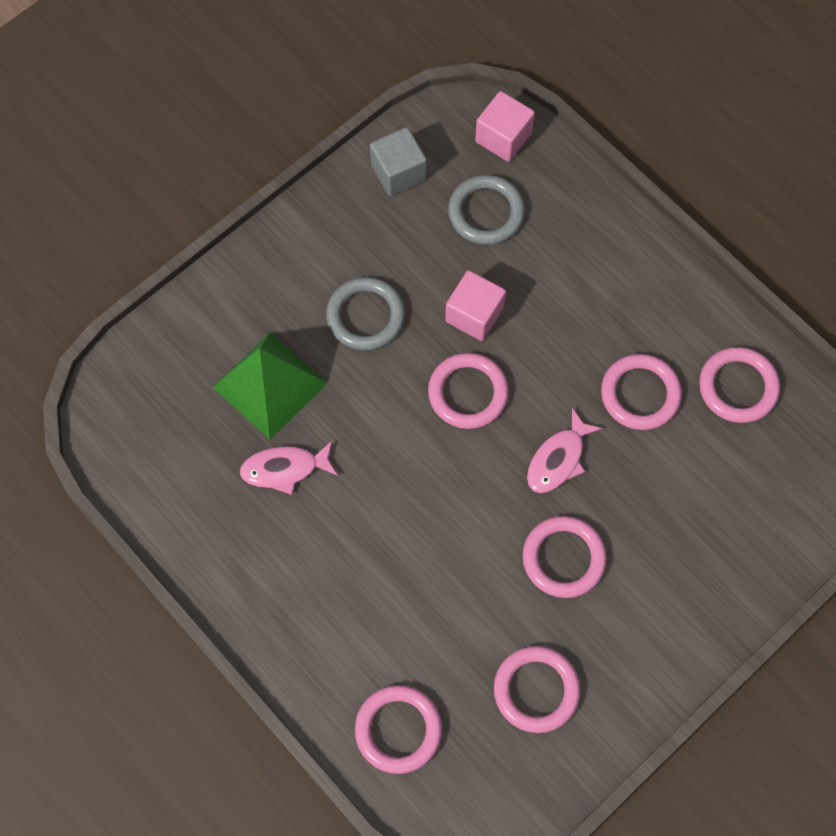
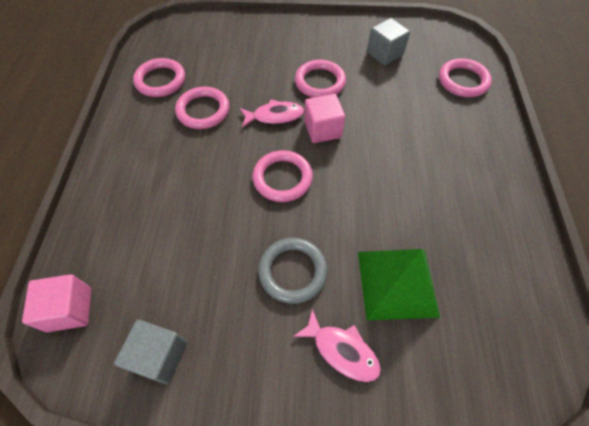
camera: 135 degrees left, 10 degrees down
(284, 469) = (429, 225): pink fish -> pink fish (342, 350)
(474, 315) = (230, 214): pink cube -> pink cube (322, 129)
(486, 212) = (147, 268): grey ring -> none
(536, 690) = (384, 53): pink ring -> grey cube

